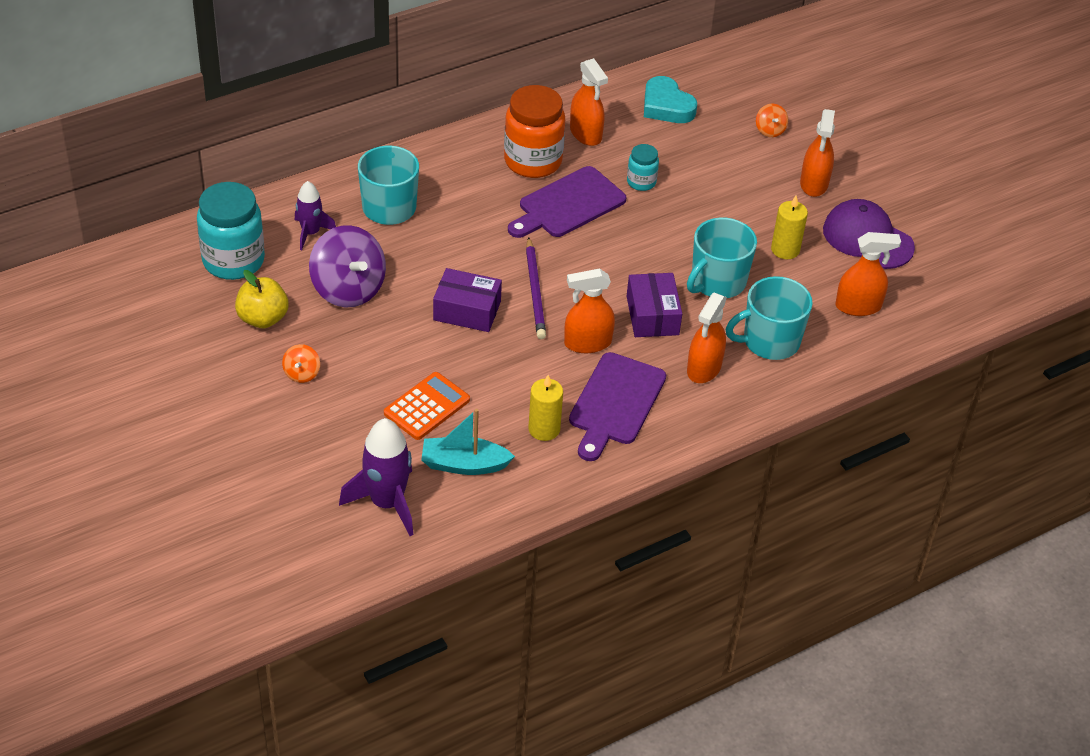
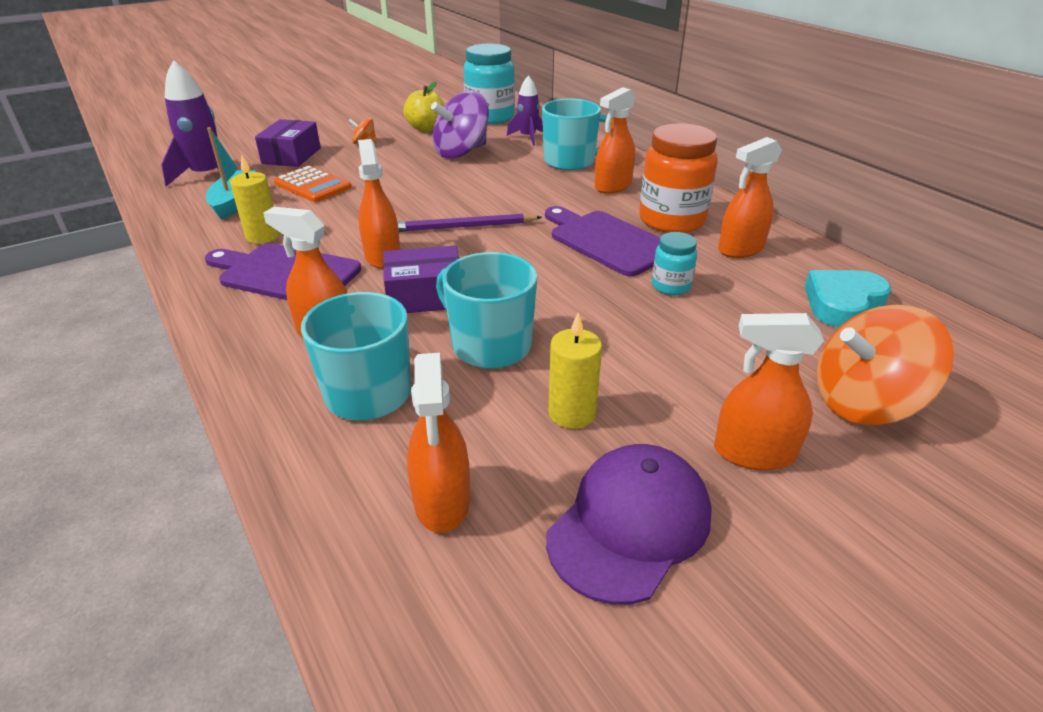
camera: 90 degrees right, 10 degrees down
(456, 186) = (612, 186): none -> orange spray bottle
(467, 310) = (434, 197): purple box -> purple box (291, 156)
(770, 130) = (864, 402): orange spinning top -> orange spinning top, size x2.20

